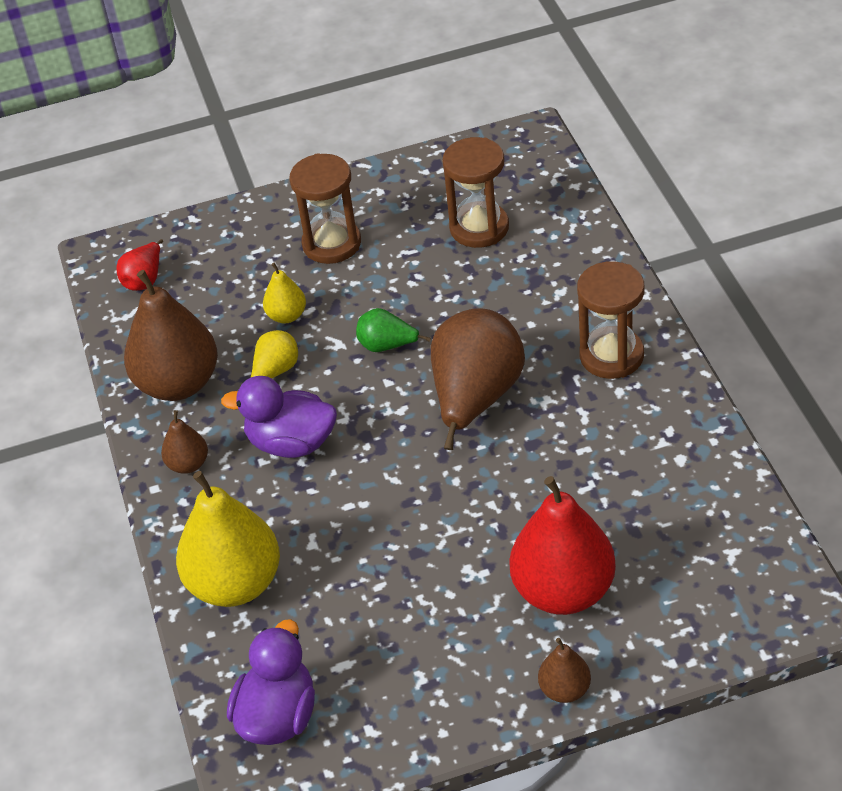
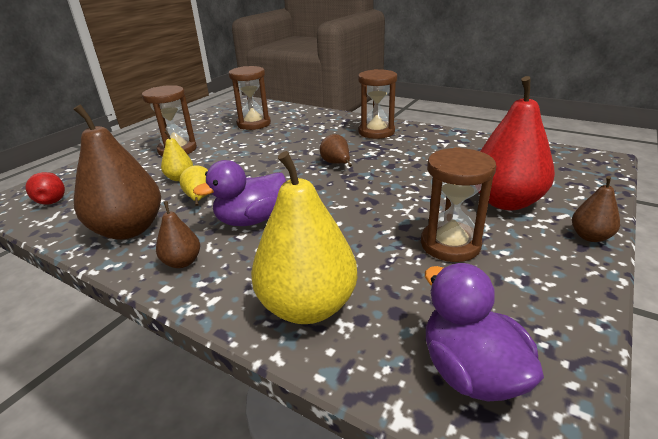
camera: 45 degrees left, 15 degrees down
(387, 346) = (259, 166): green pear -> none
(424, 604) = (450, 244): none -> brown hourglass
(475, 399) = (336, 164): brown pear -> brown pear, size x0.48

